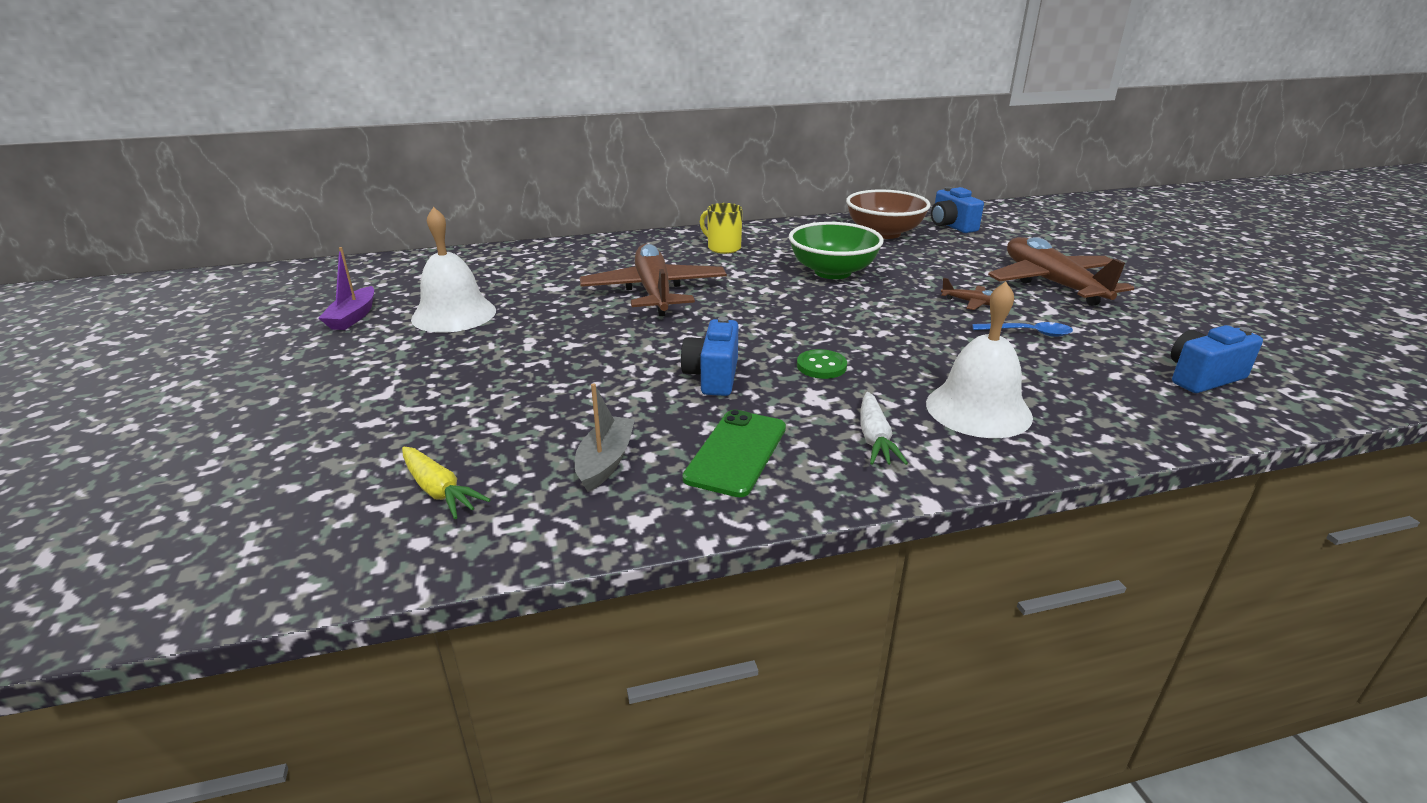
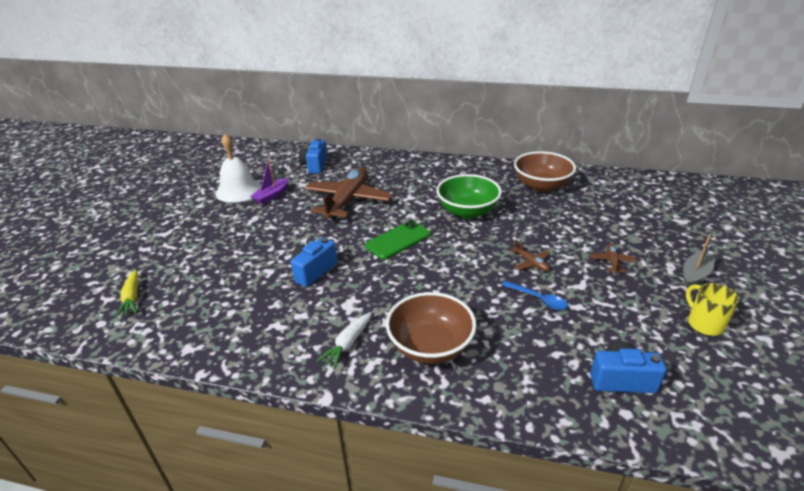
camera: 30 degrees right, 5 degrees up
(353, 317) = (196, 180): purple boat -> purple boat (272, 196)
(605, 462) = (209, 308): grey boat -> grey boat (695, 274)
(723, 248) = (422, 175): yellow mug -> yellow mug (704, 323)
(736, 452) = (270, 326): green phone -> green phone (398, 240)
(821, 366) = (377, 283): green button -> none
(951, 226) = (600, 190): blue camera -> blue camera (315, 165)
(978, 409) = (430, 347): white bell -> brown bowl
(1051, 283) = (612, 262): brown plane -> brown plane, size x0.41

